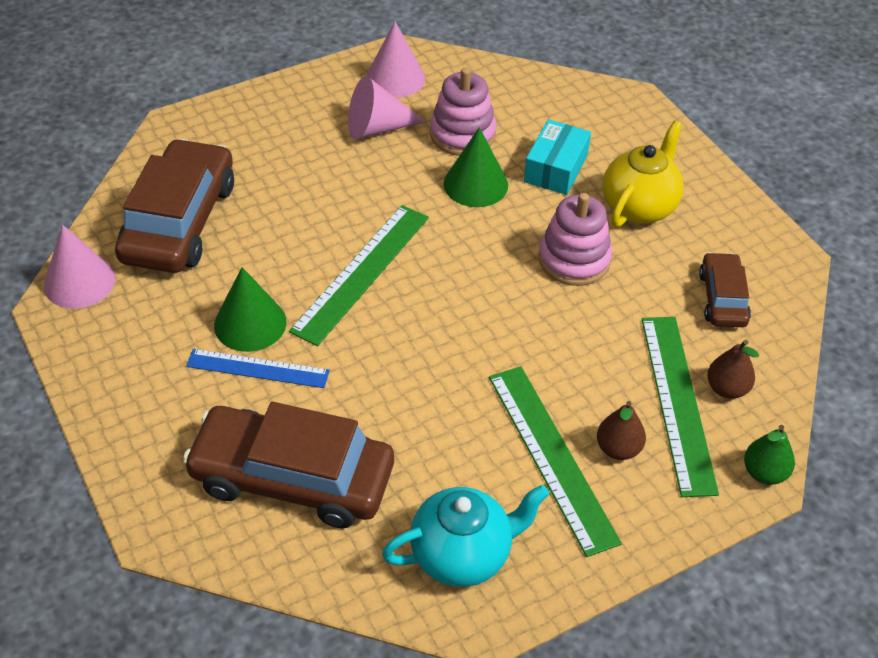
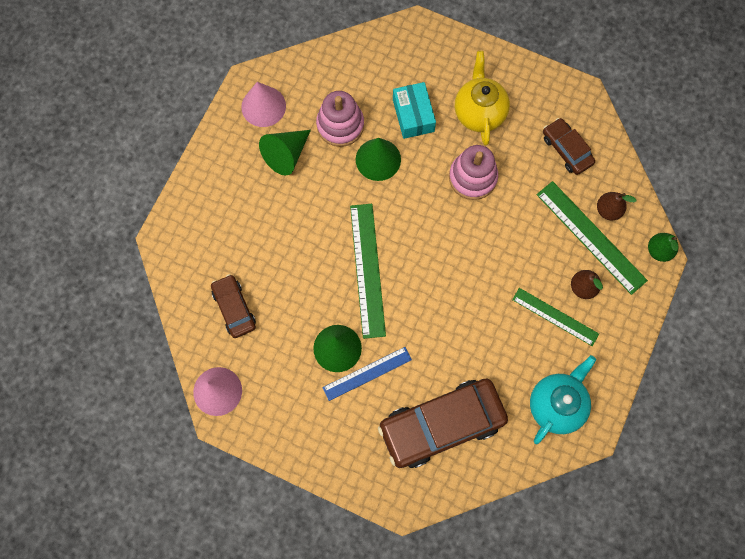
camera: 35 degrees left, 25 degrees up
(180, 221) = (234, 308): brown car -> brown car, size x0.53
(377, 128) = (286, 155): pink cone -> green cone
(551, 457) = (555, 317): green ruler -> green ruler, size x0.65

